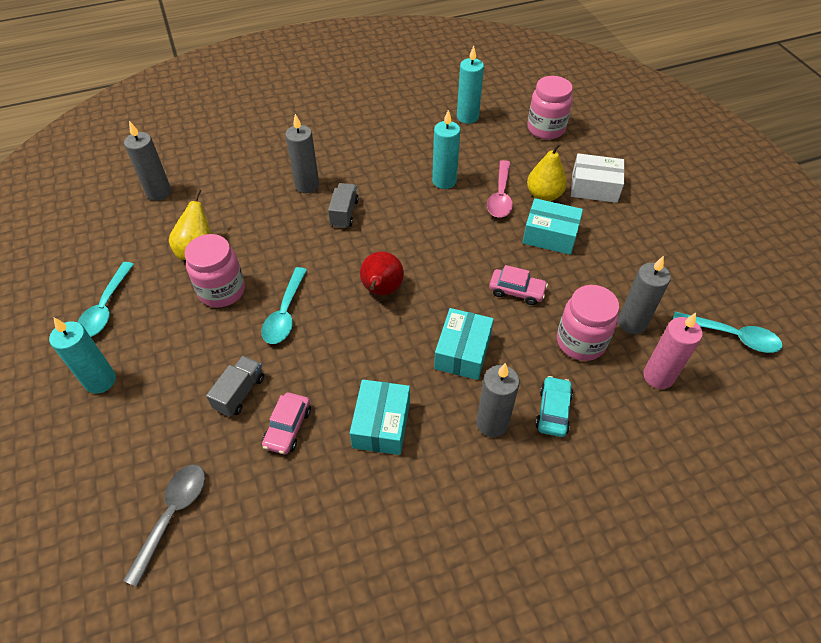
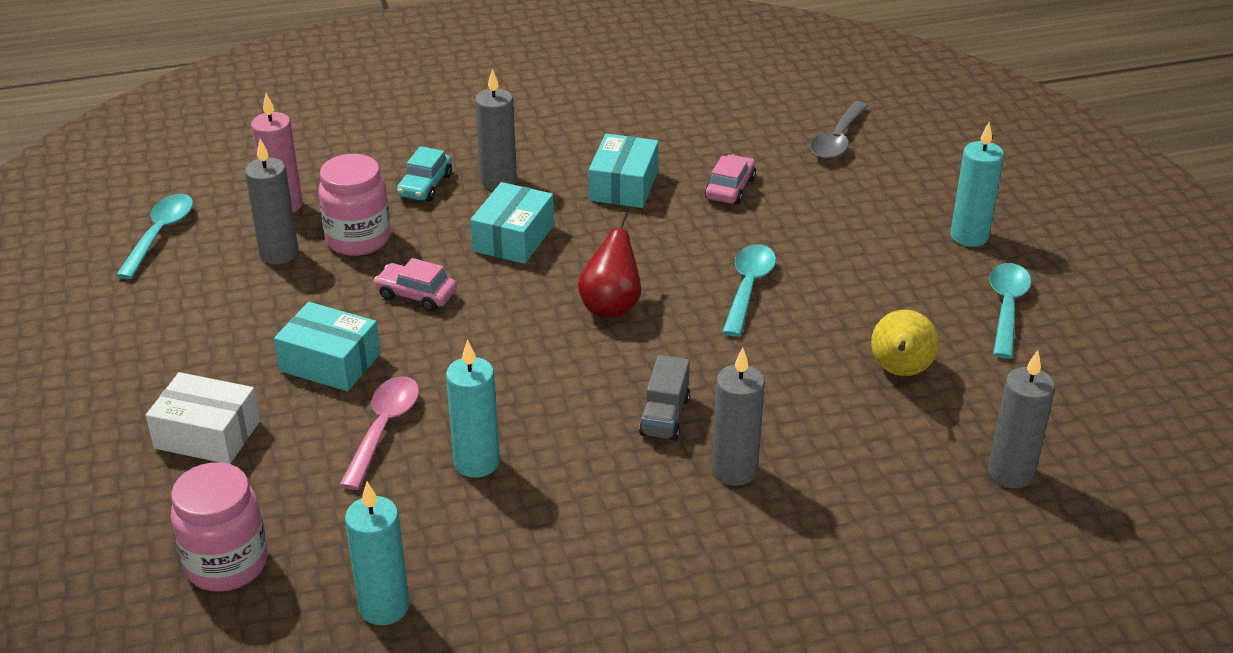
camera: 175 degrees left, 15 degrees down
(222, 291) = (845, 318): pink jar -> none
(240, 393) = (792, 217): grey truck -> none
(544, 195) = (306, 426): yellow pear -> none
(732, 336) = (160, 234): turquoise spoon -> turquoise spoon turned 75 degrees clockwise

